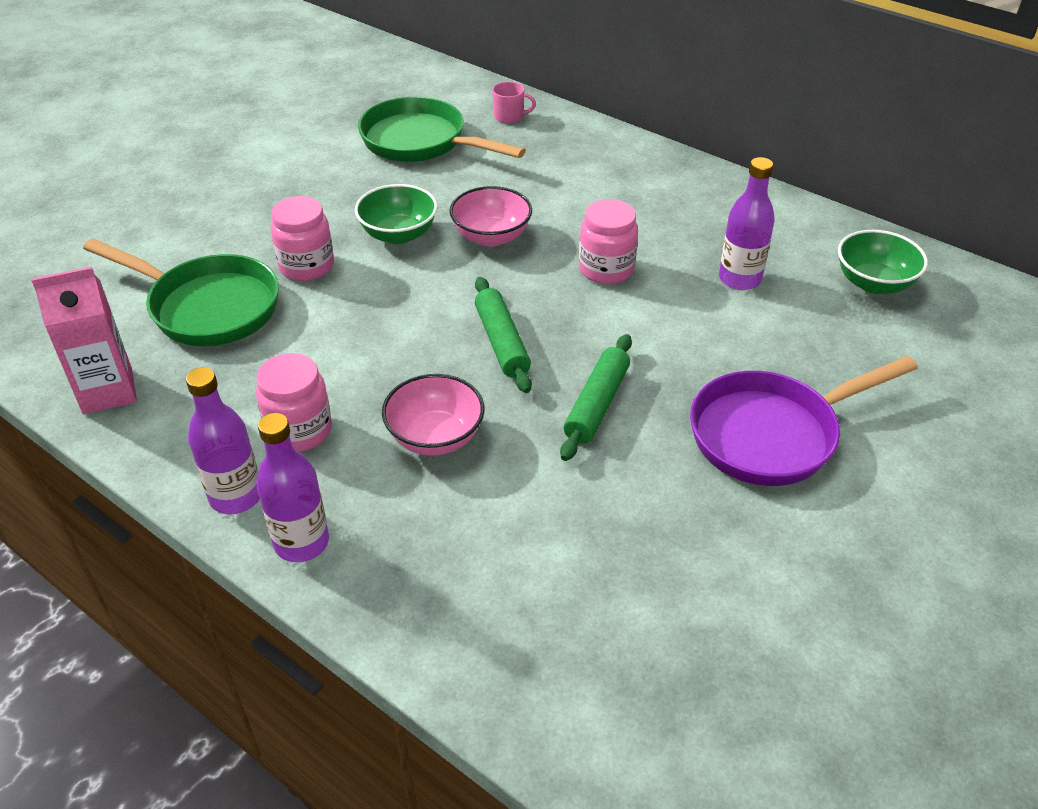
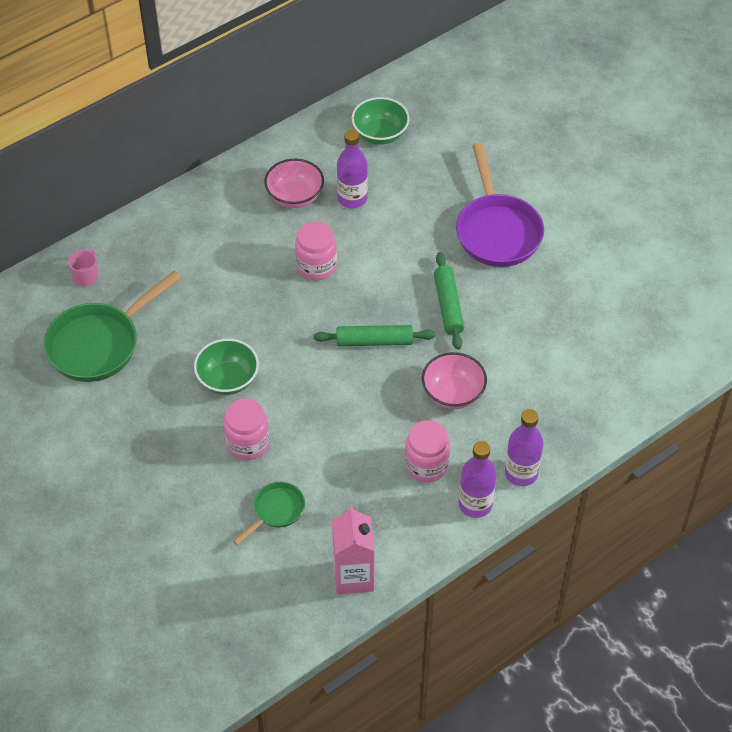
camera: 75 degrees left, 10 degrees up
(207, 307) = (276, 511): green pan -> green pan, size x0.52
(491, 236) = (253, 323): pink bowl -> pink bowl (295, 196)
(597, 404) = (448, 305): green rolling pin -> green rolling pin turned 45 degrees clockwise

